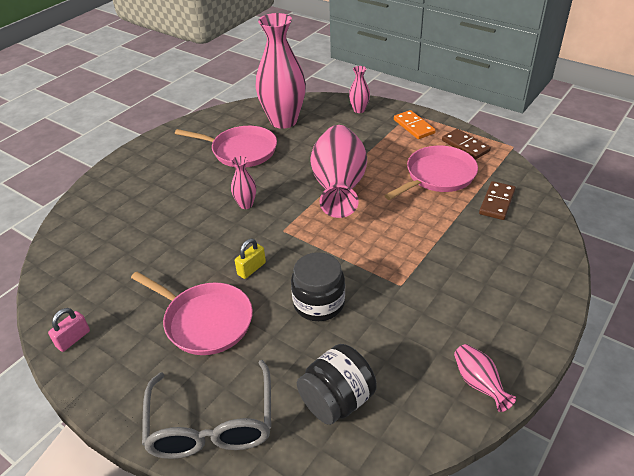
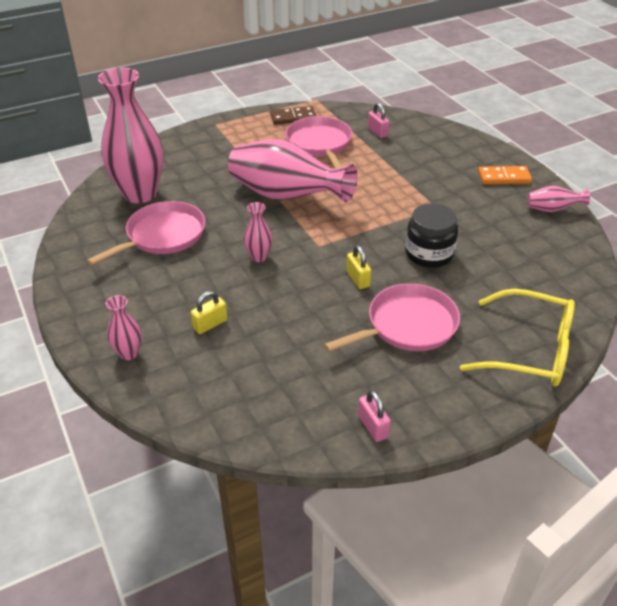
camera: 65 degrees left, 0 degrees up
(153, 212) = (210, 324): none -> yellow padlock
(212, 424) = (530, 350): grey glasses -> yellow glasses
(337, 401) = (537, 276): black jar -> none
(359, 110) = (176, 146): pink vase -> pink vase (128, 353)
(414, 126) = (238, 129): orange domino -> orange domino (504, 177)
(497, 202) = (377, 132): brown domino -> pink padlock

